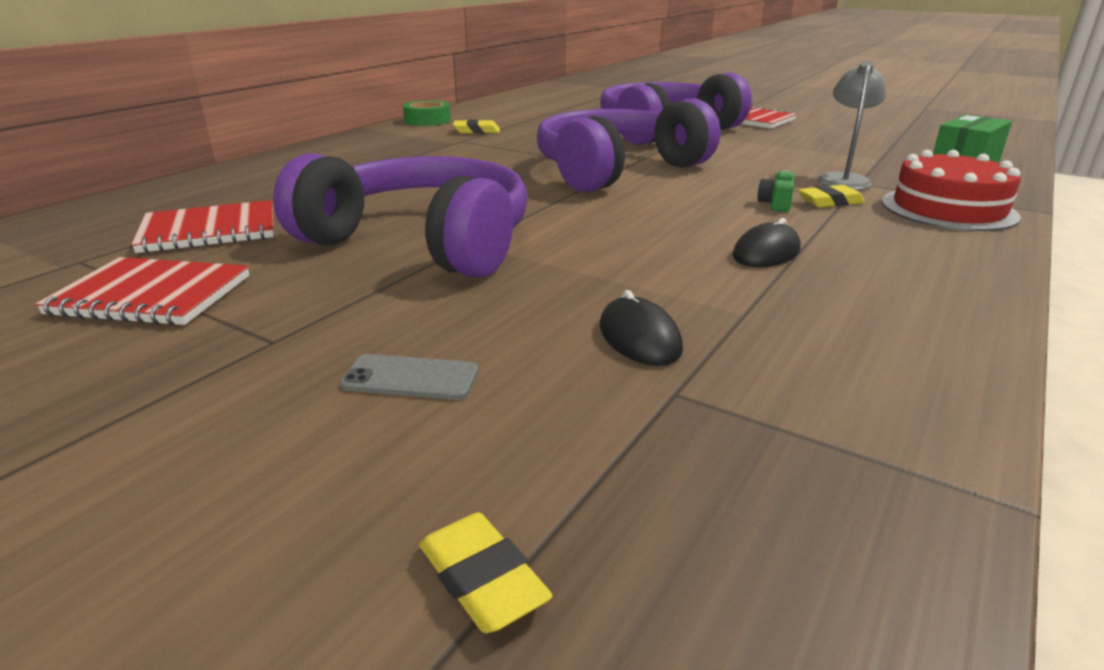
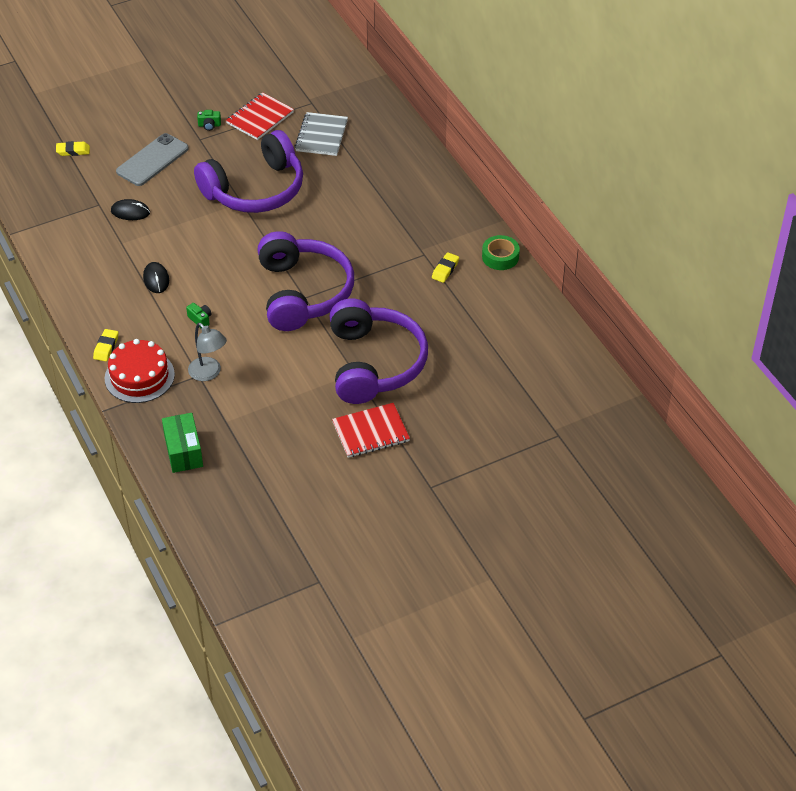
camera: 120 degrees right, 20 degrees up
(200, 346) = (209, 125): none -> green camera
(209, 230) = (321, 136): red notebook -> grey notebook
(411, 378) = (152, 160): grey phone -> grey phone, size x1.91
(830, 202) = (185, 341): yellow eraser -> yellow eraser (106, 347)

